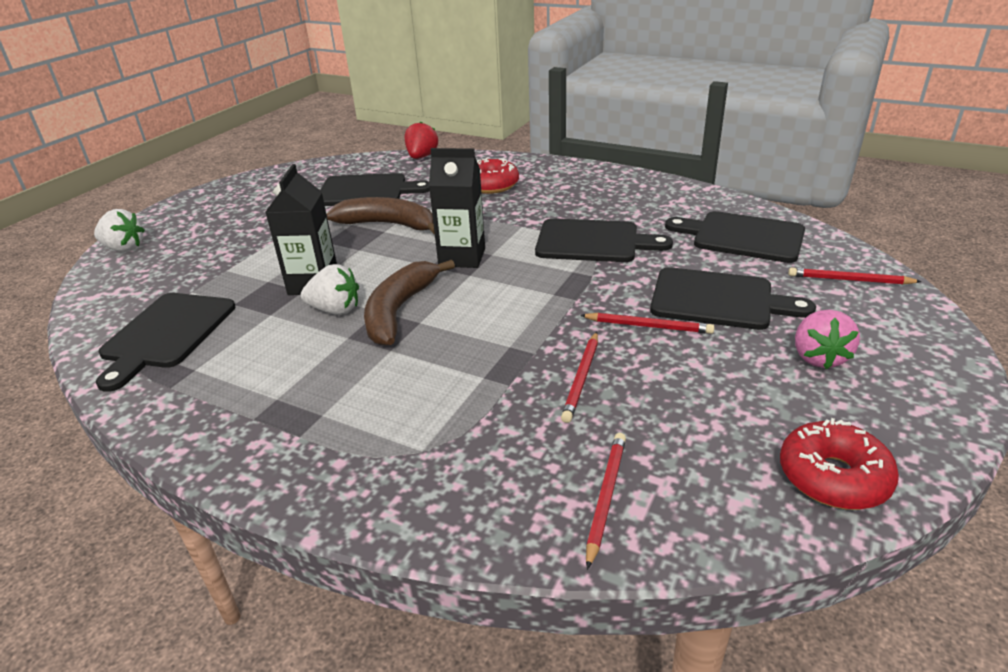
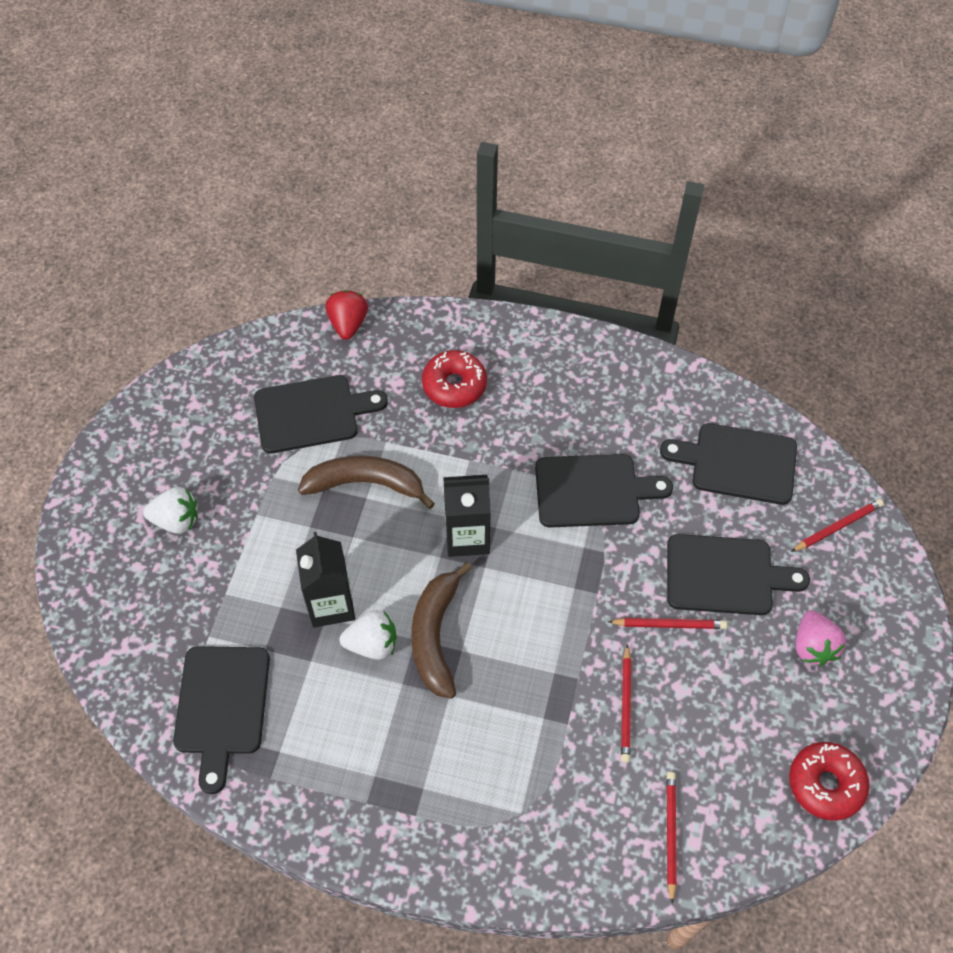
camera: 15 degrees left, 25 degrees up
(124, 248) = (83, 569): white strawberry -> white strawberry (176, 520)
(849, 280) = (837, 527): red pencil -> red pencil turned 150 degrees clockwise

